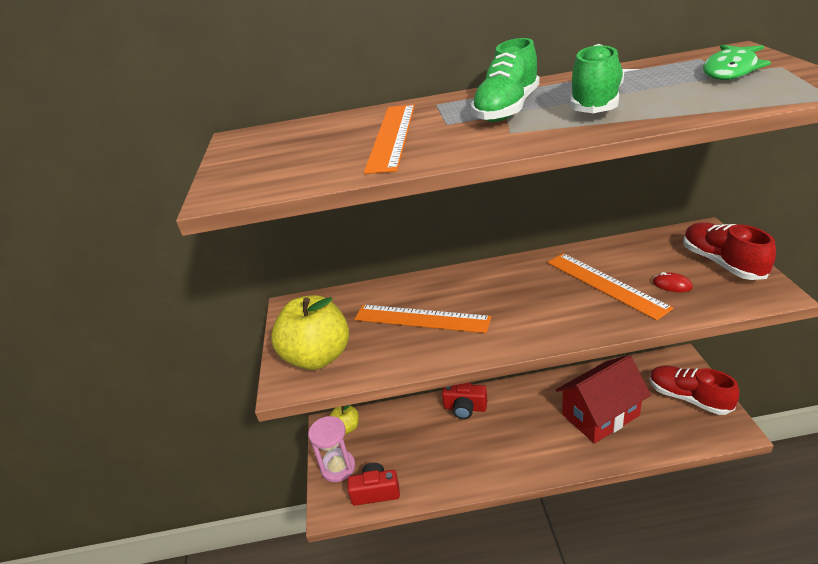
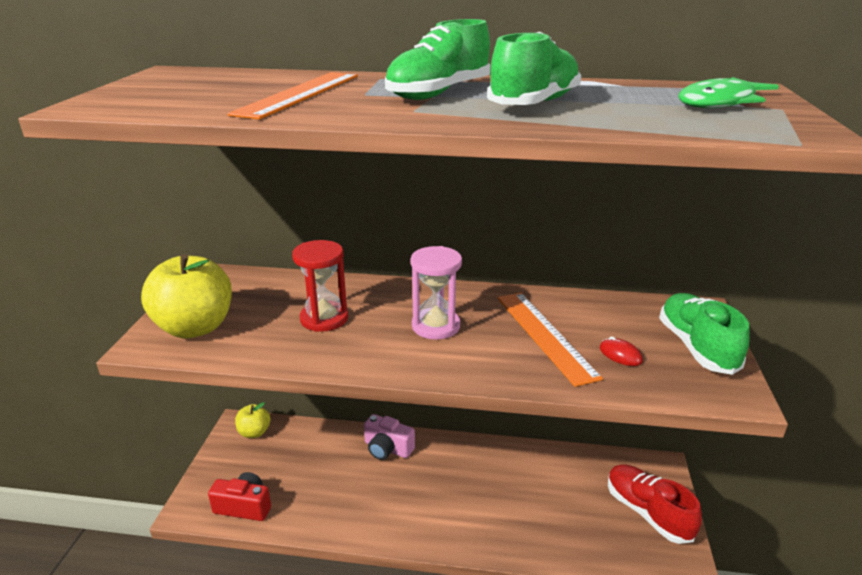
camera: 10 degrees right, 5 degrees down
(338, 467) = (222, 470): pink hourglass -> pink hourglass (436, 326)
(421, 319) = (324, 319): orange ruler -> red hourglass
(465, 408) = (387, 448): red camera -> pink camera
(600, 415) = (532, 500): red house -> none
(722, 263) = (696, 347): red shoe -> green shoe

